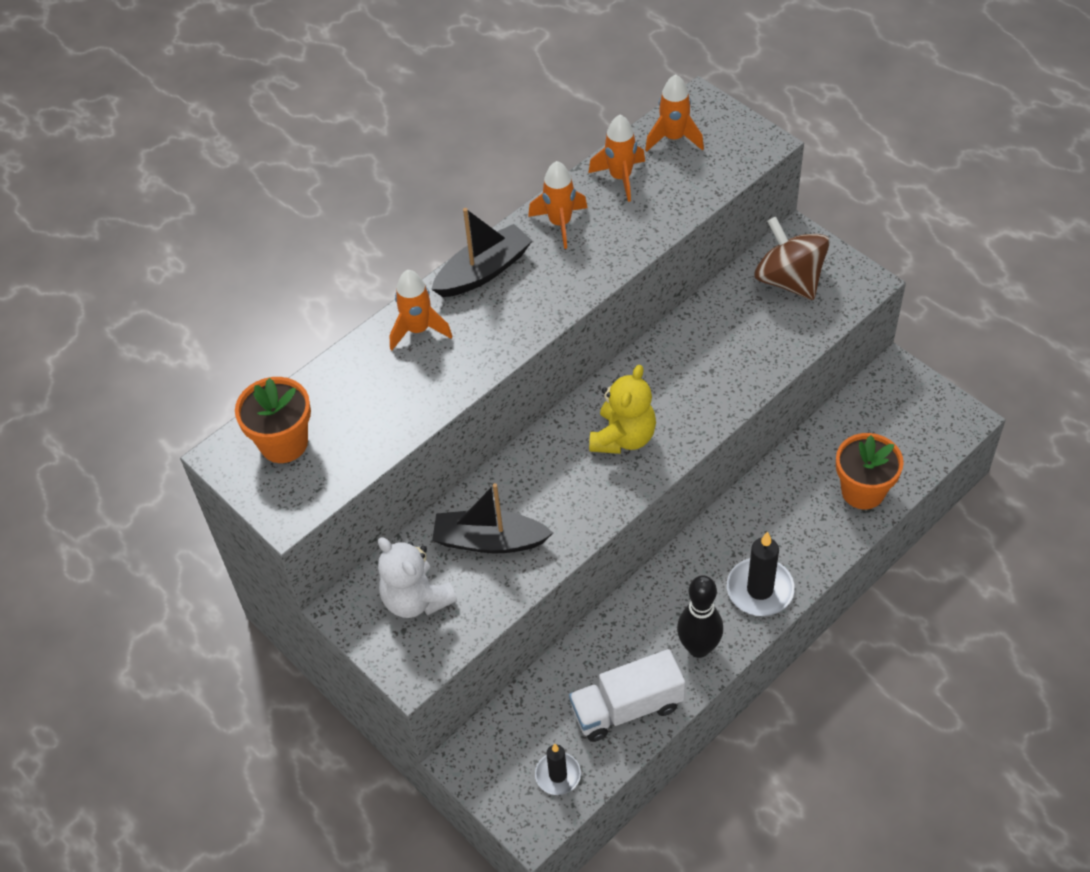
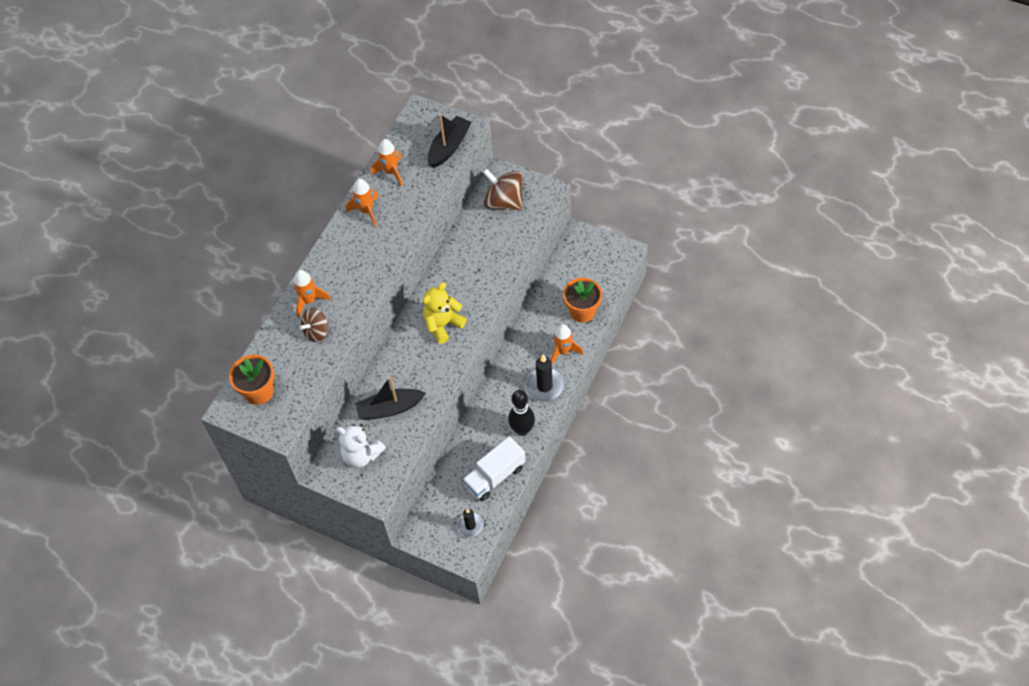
camera: 20 degrees left, 5 degrees up
(410, 379) = (316, 332): none -> brown spinning top
(483, 271) = (333, 254): black boat -> black boat (449, 147)
(623, 437) = (443, 325): yellow teddy bear -> yellow teddy bear turned 135 degrees counterclockwise
(674, 138) = (413, 138): orange rocket -> orange rocket (563, 351)

